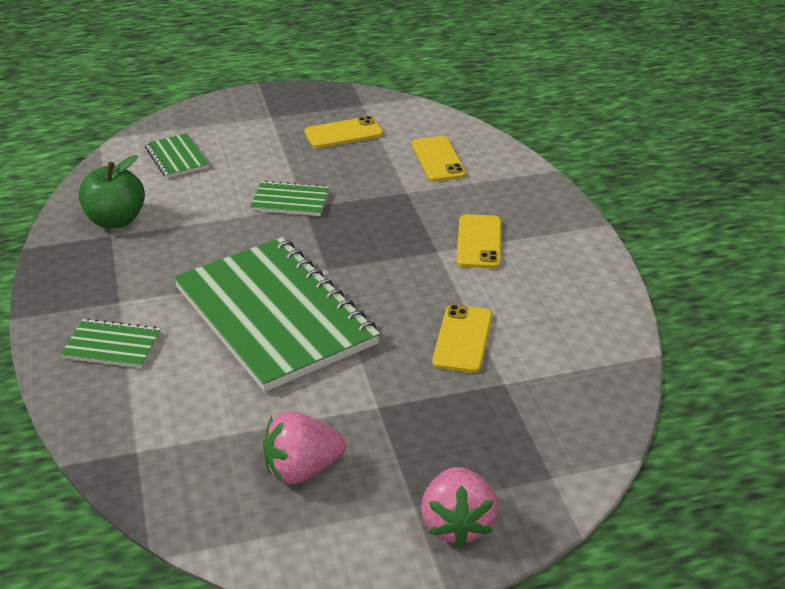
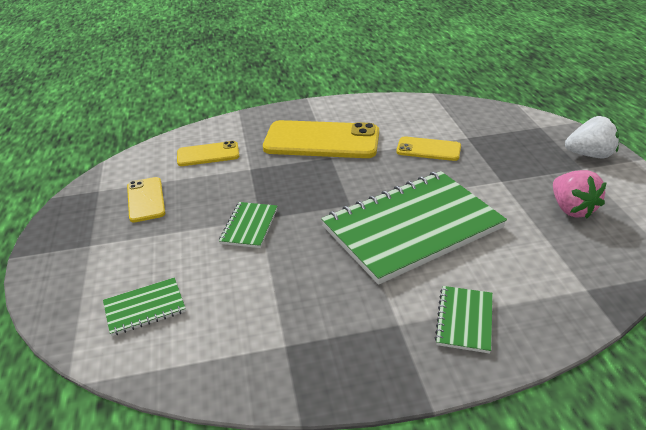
camera: 85 degrees left, 0 degrees up
(116, 220) = (258, 344): green apple -> none
(457, 524) = (589, 155): pink strawberry -> white strawberry
(479, 242) = (321, 141): yellow phone -> yellow phone, size x1.88

